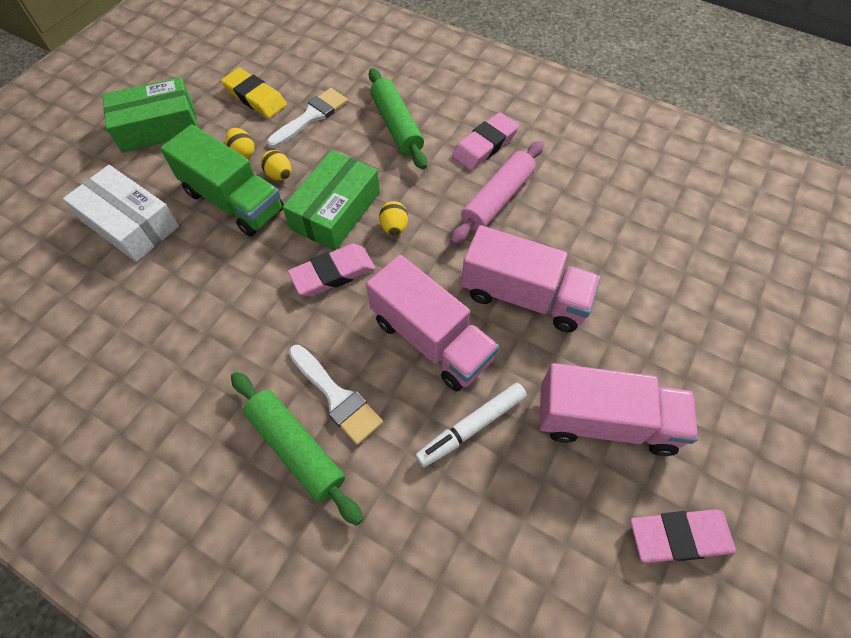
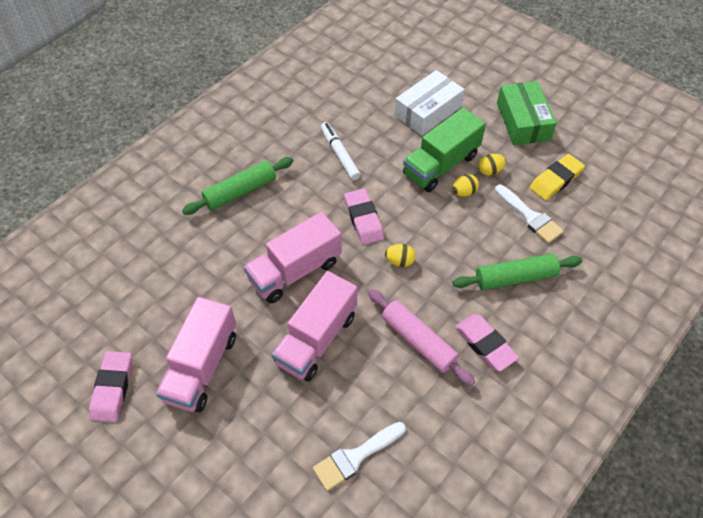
camera: 100 degrees right, 5 degrees down
(335, 210) = (422, 225): green box -> none
(337, 397) = (267, 213): white brush -> white brush (355, 457)
(471, 427) = (224, 284): white marker -> white marker (339, 154)

